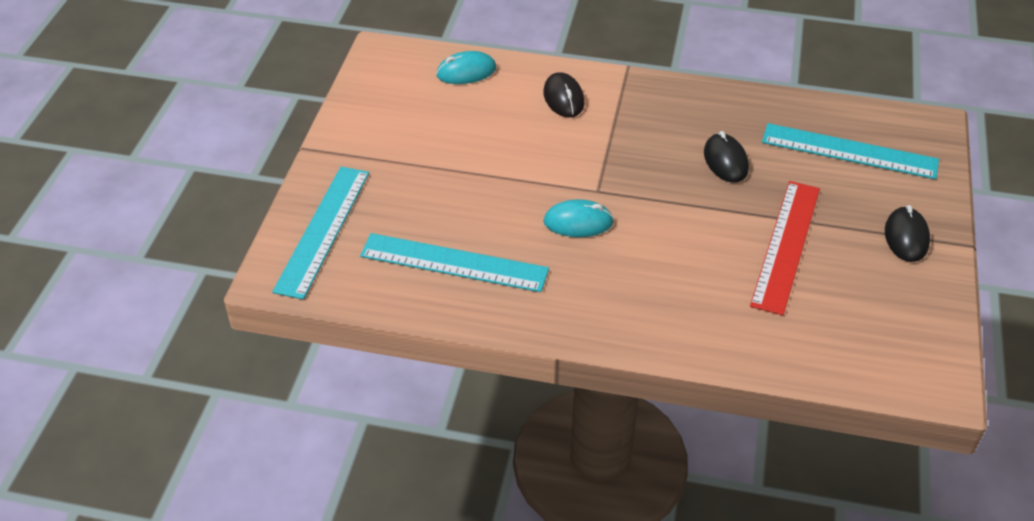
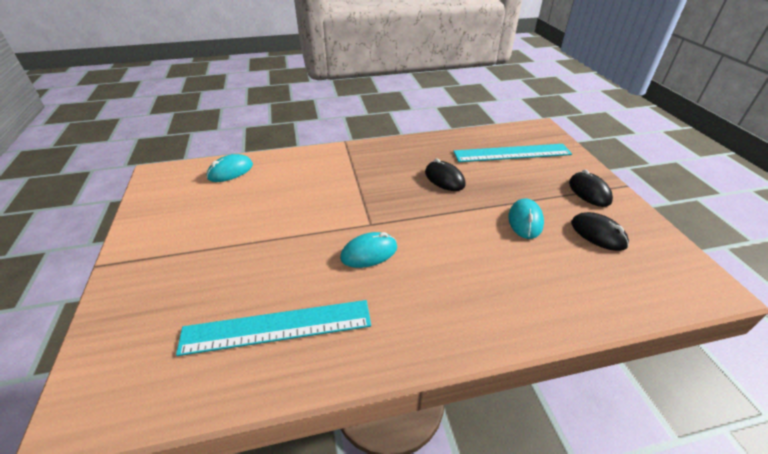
camera: 25 degrees left, 5 degrees down
(323, 230) = (129, 341): turquoise ruler -> none
(563, 98) = (311, 170): black mouse -> black mouse (598, 234)
(786, 245) = (525, 221): red ruler -> turquoise mouse

